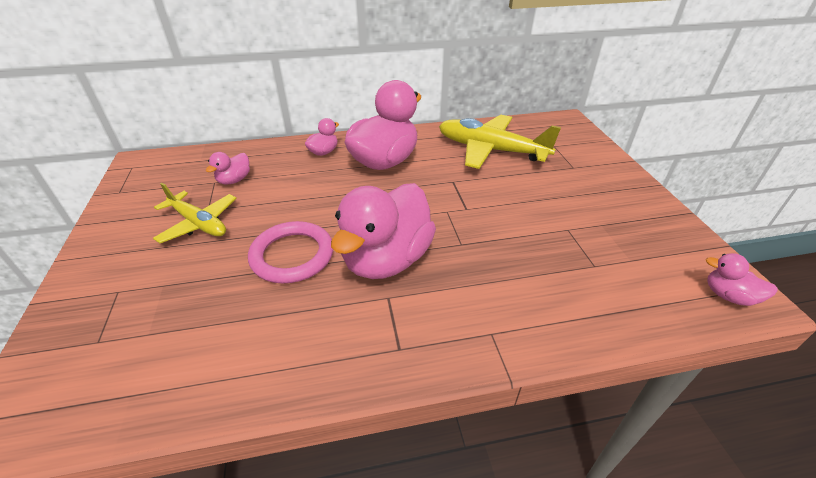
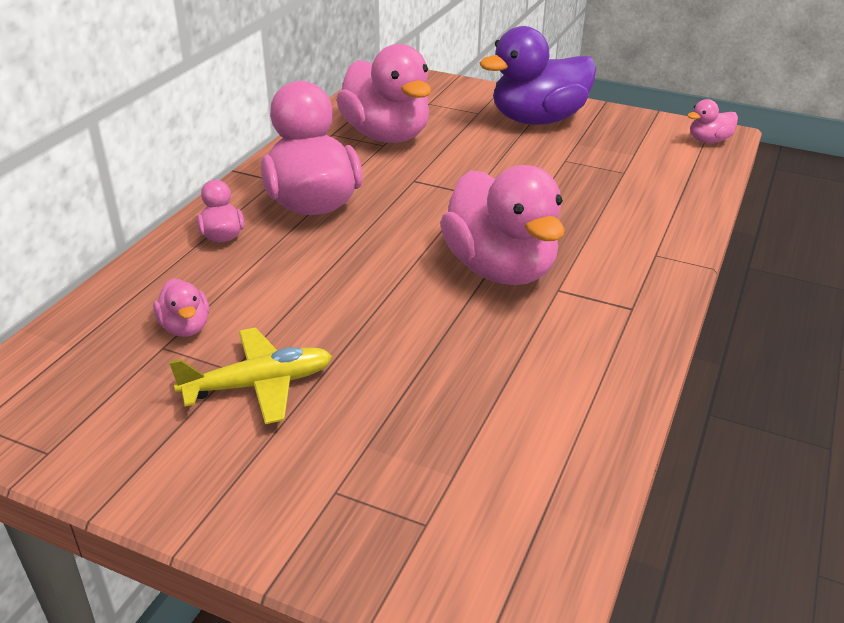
camera: 55 degrees left, 5 degrees down
(292, 255) = (422, 327): pink ring -> none
(490, 150) = (386, 136): yellow plane -> pink duck
(605, 194) = (538, 120): none -> purple duck

